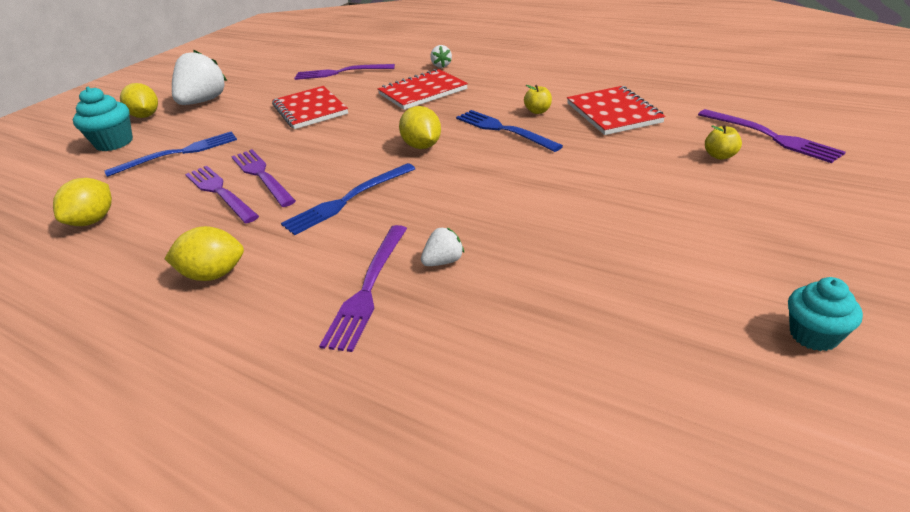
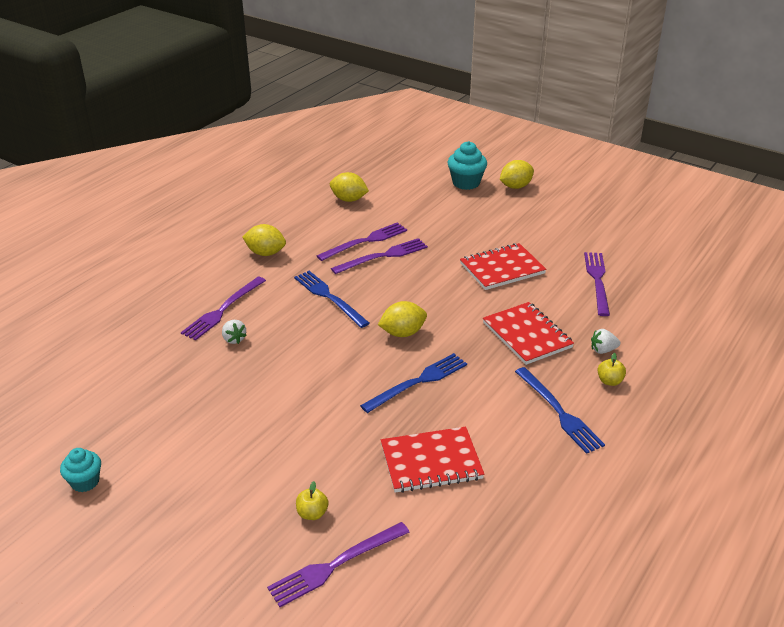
camera: 90 degrees right, 0 degrees up
(178, 153) = (436, 214): blue fork -> blue fork (558, 412)
(204, 101) = (540, 209): white strawberry -> none
(214, 274) = (265, 253): yellow lemon -> yellow lemon turned 75 degrees counterclockwise
(368, 288) = (223, 310): purple fork -> purple fork turned 75 degrees counterclockwise
(538, 111) = (453, 409): yellow apple -> yellow apple (609, 381)

